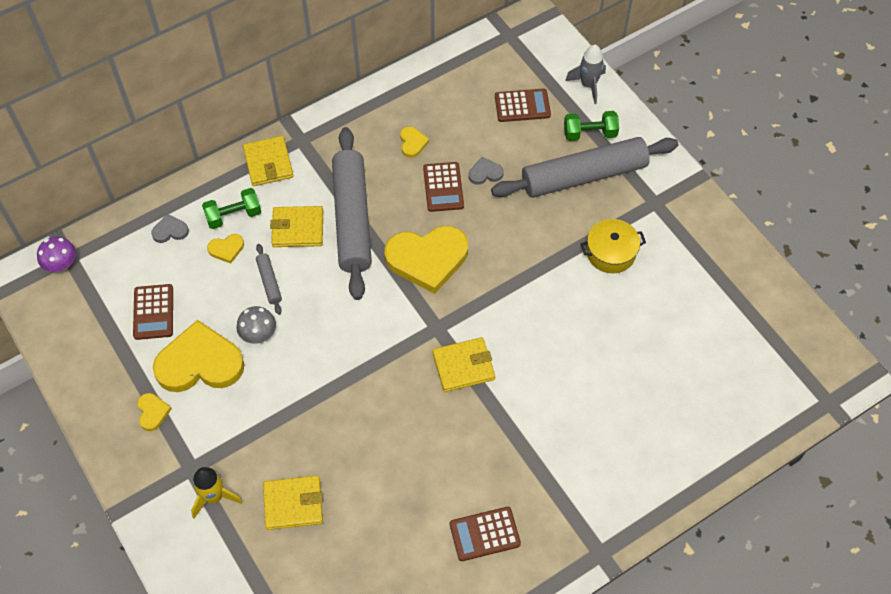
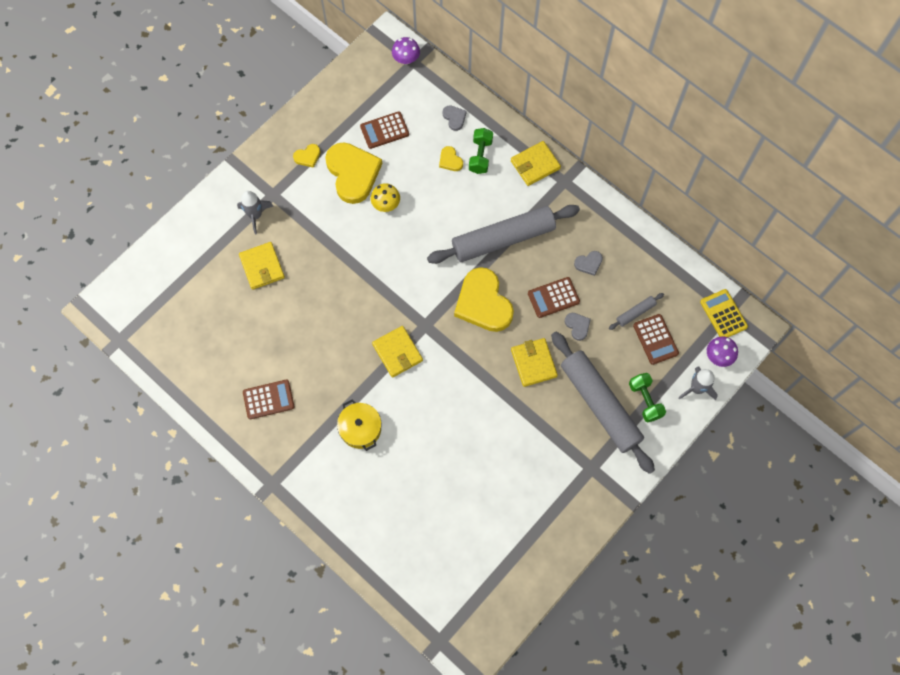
camera: 75 degrees right, 10 degrees up
(214, 497) = (255, 215): yellow rocket -> grey rocket
(233, 216) = (480, 156): green dumbbell -> green dumbbell turned 45 degrees clockwise
(258, 334) = (386, 204): grey mushroom -> yellow mushroom
(269, 281) = (431, 198): grey rolling pin -> grey rolling pin (635, 313)
(298, 229) = (482, 203): yellow wallet -> yellow wallet (533, 363)
(412, 143) = (588, 263): yellow heart -> grey heart
(484, 534) = (268, 399): brown calculator -> brown calculator turned 105 degrees clockwise
(511, 40) = (723, 314): none -> yellow calculator
(557, 57) = (718, 356): none -> purple mushroom
(611, 252) = (531, 441): yellow pot -> yellow pot (360, 428)

